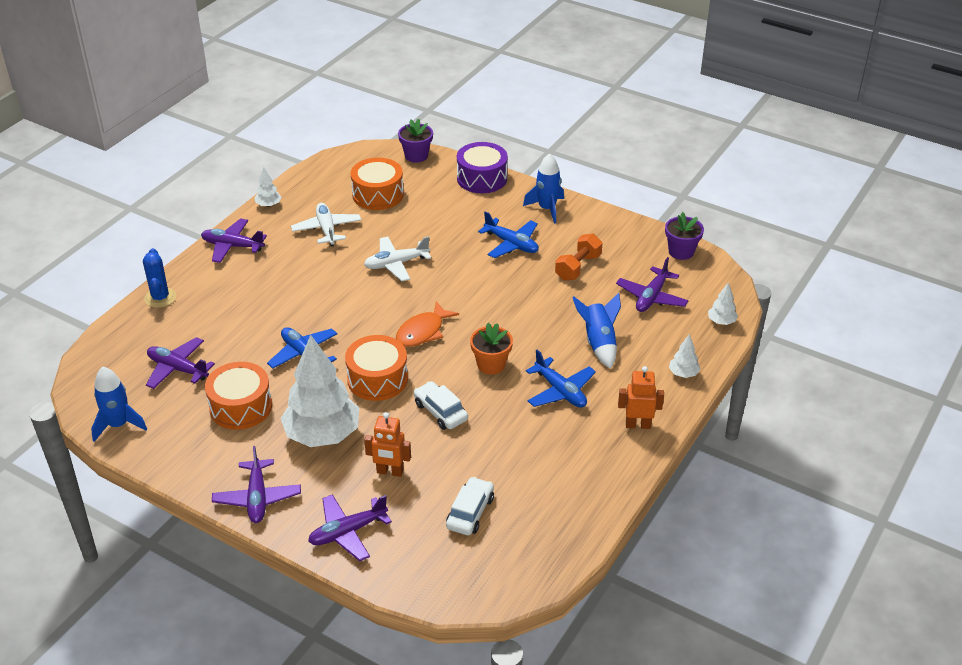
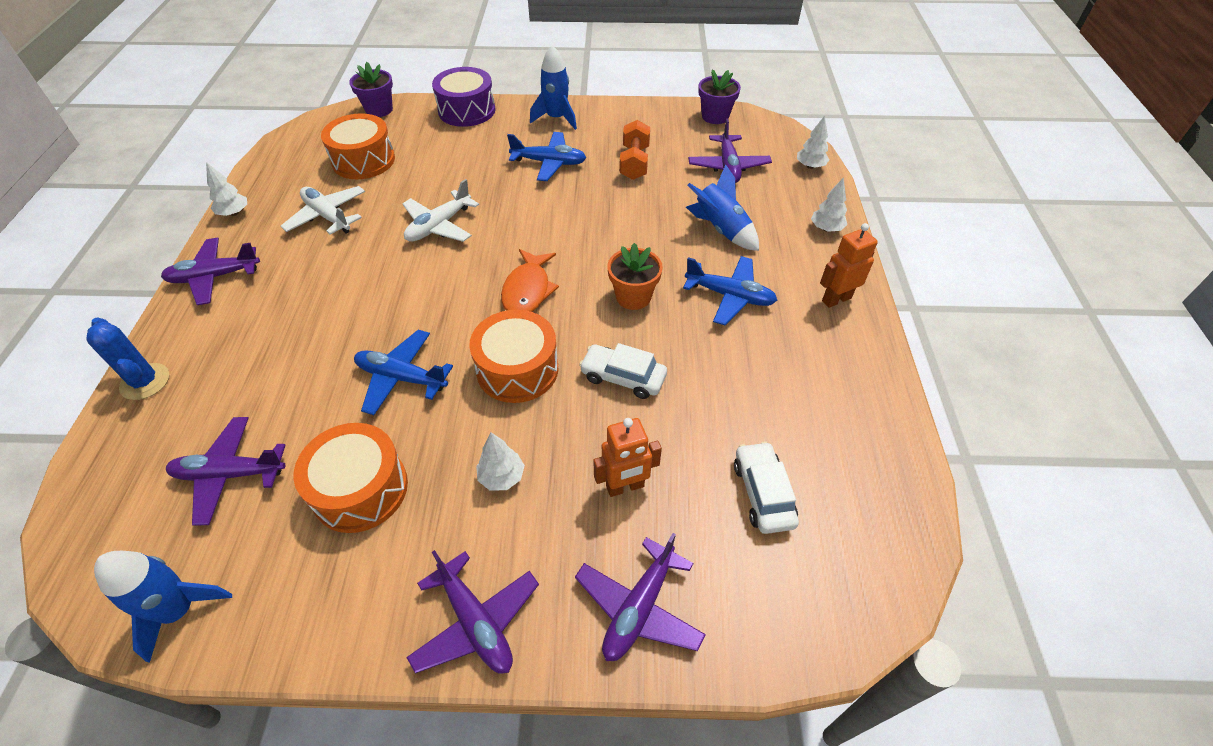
camera: 30 degrees left, 10 degrees up
(323, 435) = (502, 477): white tree -> white tree, size x0.42

